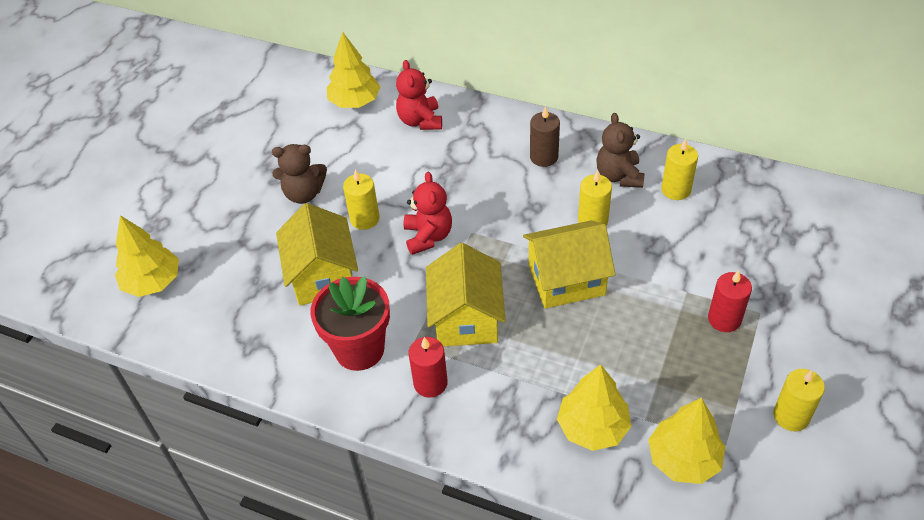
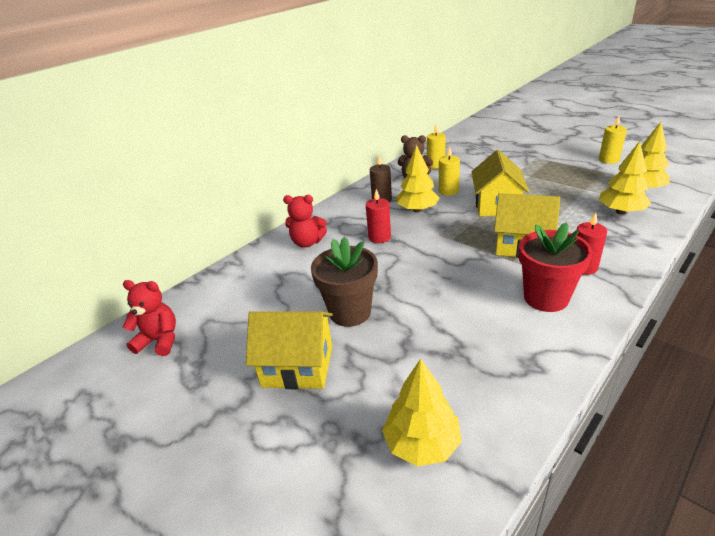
camera: 70 degrees left, 15 degrees down
(303, 194) = (350, 312): brown teddy bear -> brown flower pot
(322, 276) = (457, 310): yellow house -> yellow house (297, 366)
(355, 102) = (257, 272): yellow tree -> yellow tree (417, 210)
(364, 219) = (400, 280): yellow candle -> none
(428, 236) = (434, 252): red teddy bear -> red teddy bear (159, 341)
(724, 319) = (539, 166): red candle -> red candle (379, 237)

